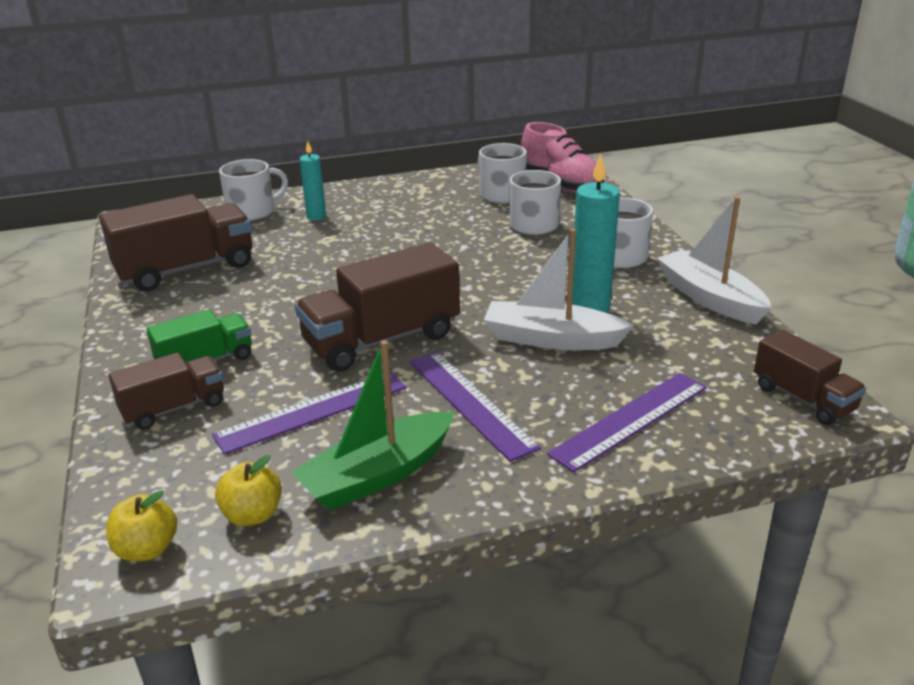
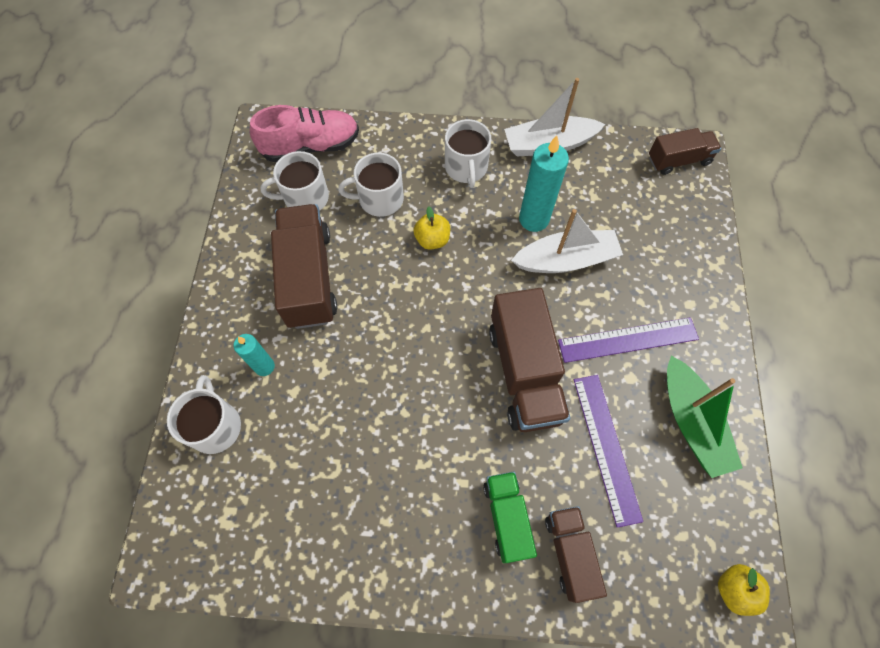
camera: 70 degrees left, 35 degrees up
(186, 269) = (322, 514): brown truck -> brown truck (309, 278)
(252, 515) = (714, 512): yellow apple -> yellow apple (432, 240)
(551, 339) = (566, 260): white boat -> white boat turned 135 degrees counterclockwise
(630, 420) = (674, 256): purple ruler -> none

